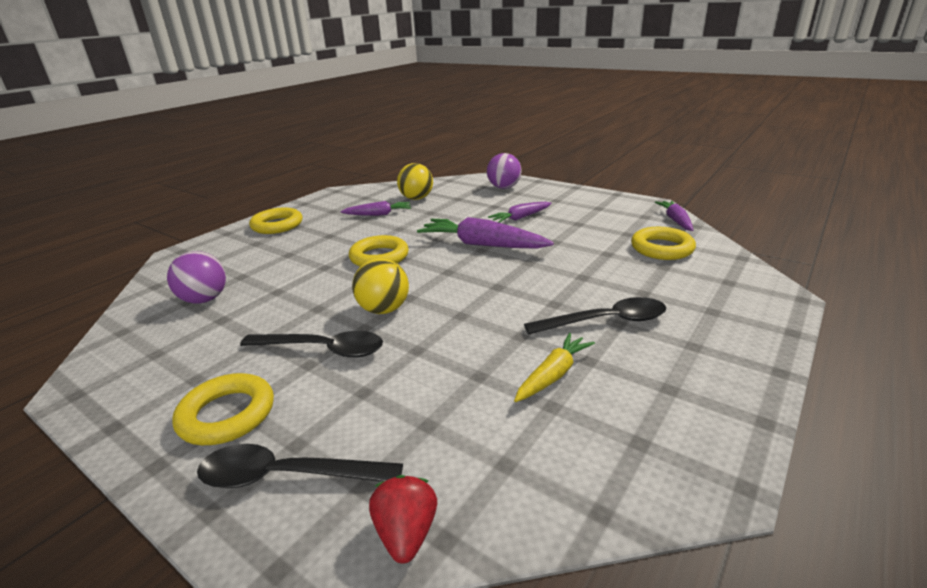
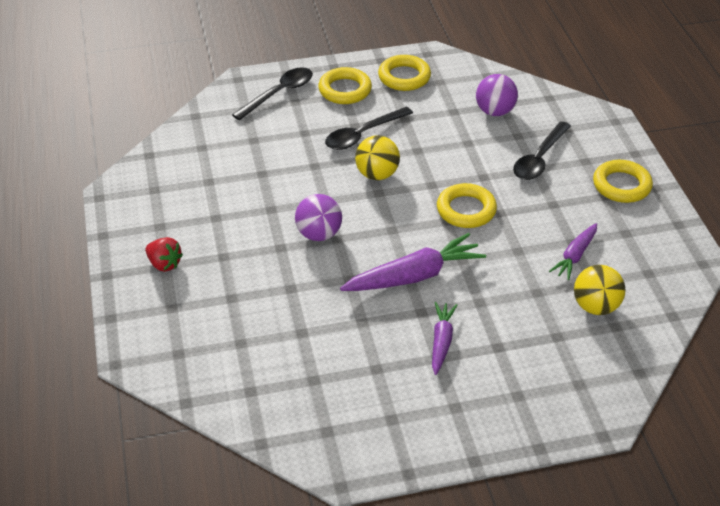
camera: 130 degrees right, 15 degrees up
(406, 533) = (210, 109): red strawberry -> red strawberry (164, 264)
(504, 188) = (549, 397): purple ball -> purple ball (319, 234)
(553, 374) = (225, 197): yellow carrot -> none
(605, 321) = (233, 252): black spoon -> black spoon (539, 158)
(662, 248) = (262, 372): yellow ring -> yellow ring (404, 77)
(675, 220) = (289, 441): purple carrot -> none

